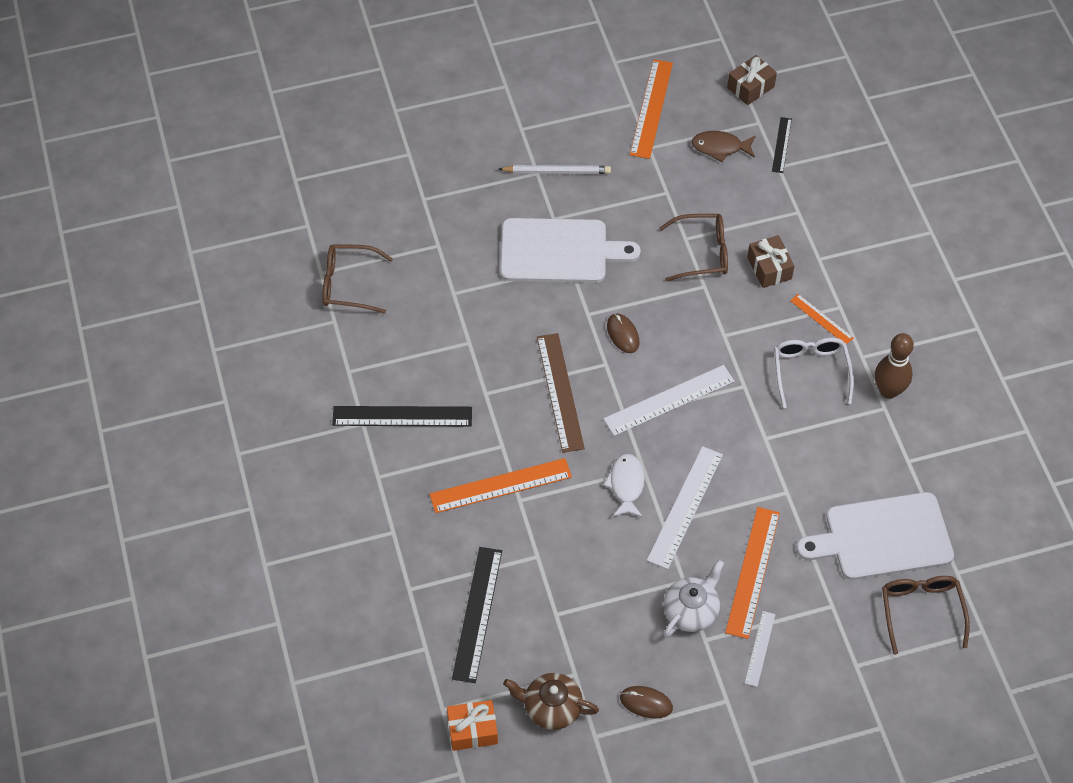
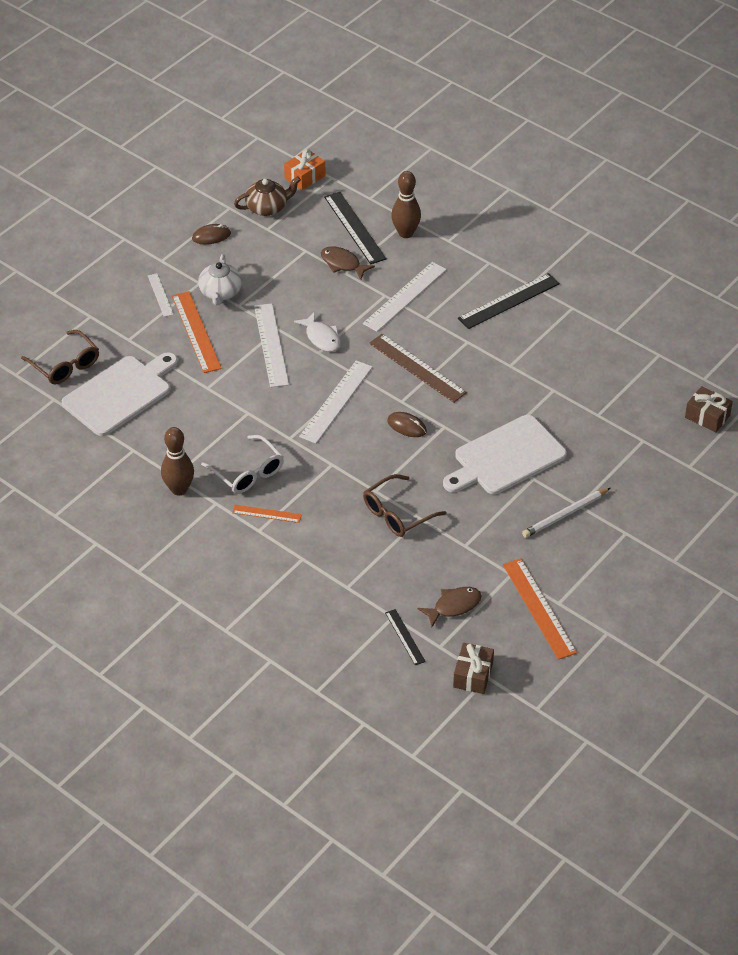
camera: 145 degrees right, 10 degrees down
(349, 284) = (631, 357): brown glasses -> none
(429, 571) = (405, 233): none -> brown bowling pin
(500, 485) = (405, 296): orange ruler -> white ruler
(530, 569) = (342, 264): none -> brown fish
(769, 268) = (336, 530): brown gift -> brown gift (707, 416)

